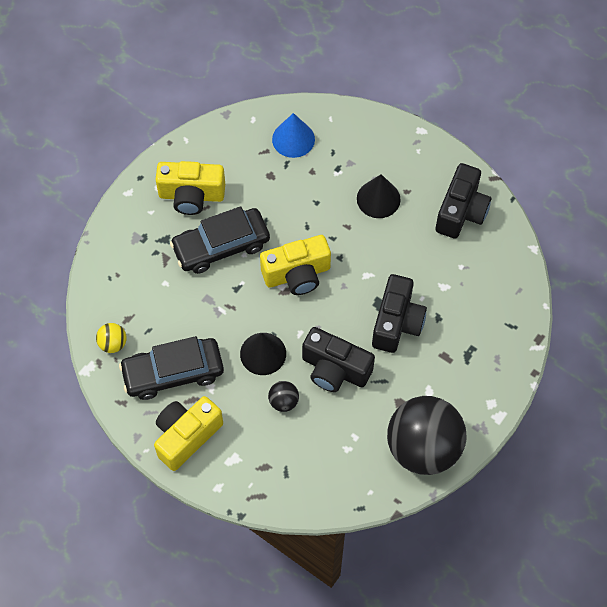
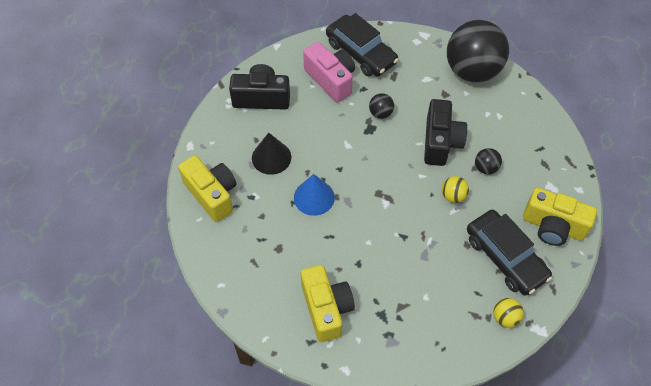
camera: 110 degrees left, 5 degrees down
(221, 246) = (368, 263): black car -> black car (361, 53)
(263, 353) = (453, 196): black cone -> yellow ball
(293, 139) = (232, 242): blue cone -> blue cone (314, 197)
(297, 274) = (369, 194): yellow camera -> yellow camera (212, 194)
(397, 323) = (380, 113): black camera -> black ball
(463, 288) = (331, 80): none -> pink camera

